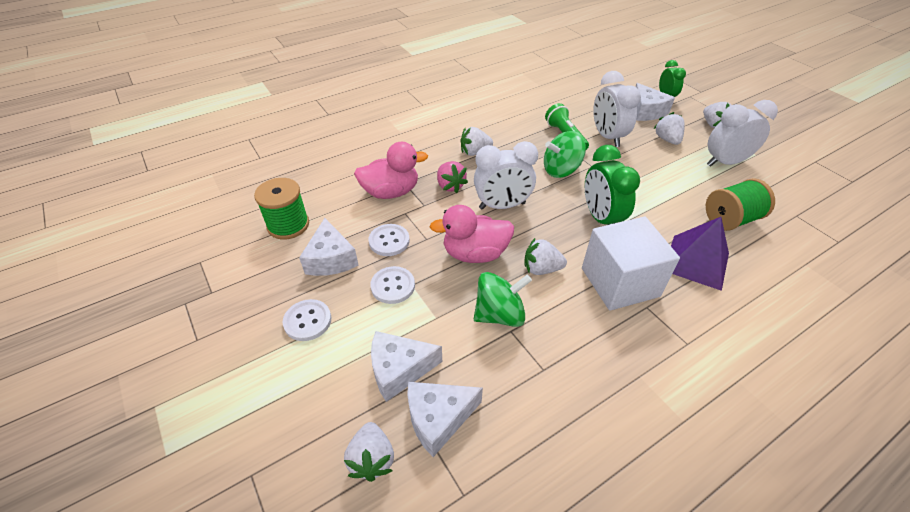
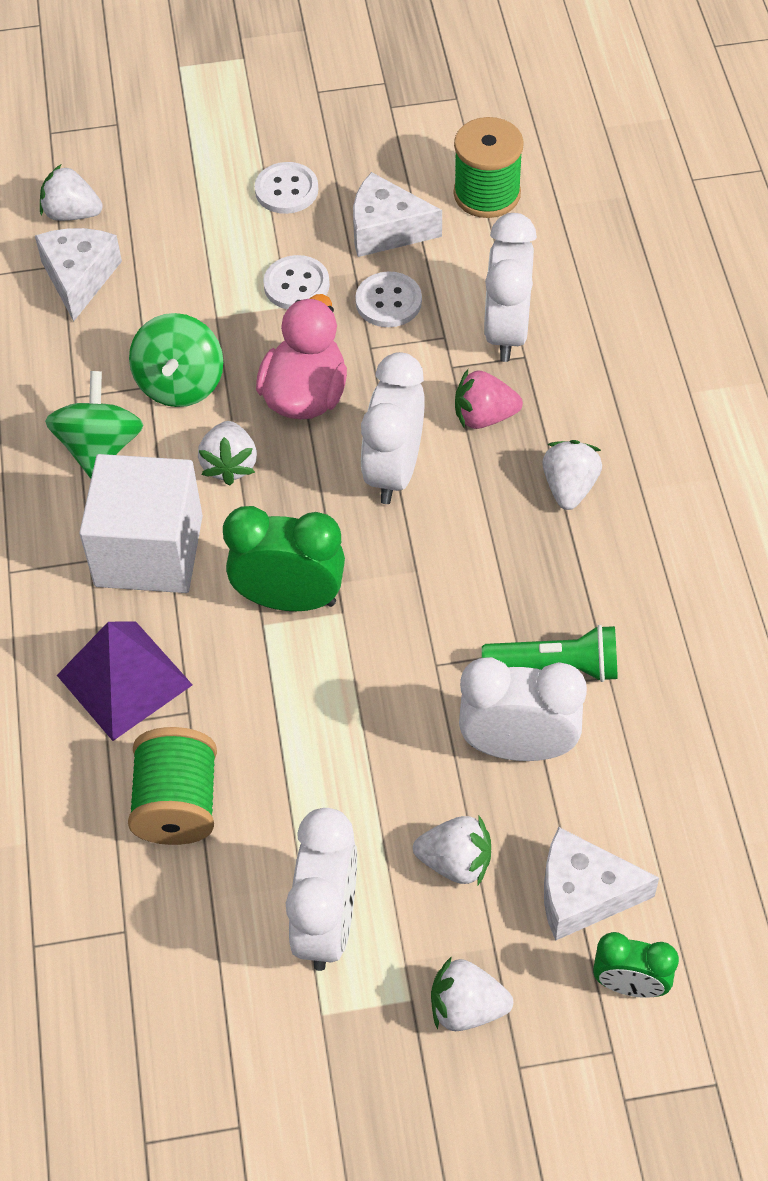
camera: 115 degrees right, 10 degrees up
(391, 192) = (507, 331): pink duck -> white clock
(399, 370) = (162, 260): white cheese -> none
(541, 269) = (230, 465): white strawberry -> white strawberry turned 150 degrees clockwise
(561, 170) = (447, 604): green spinning top -> green spinning top (100, 448)

